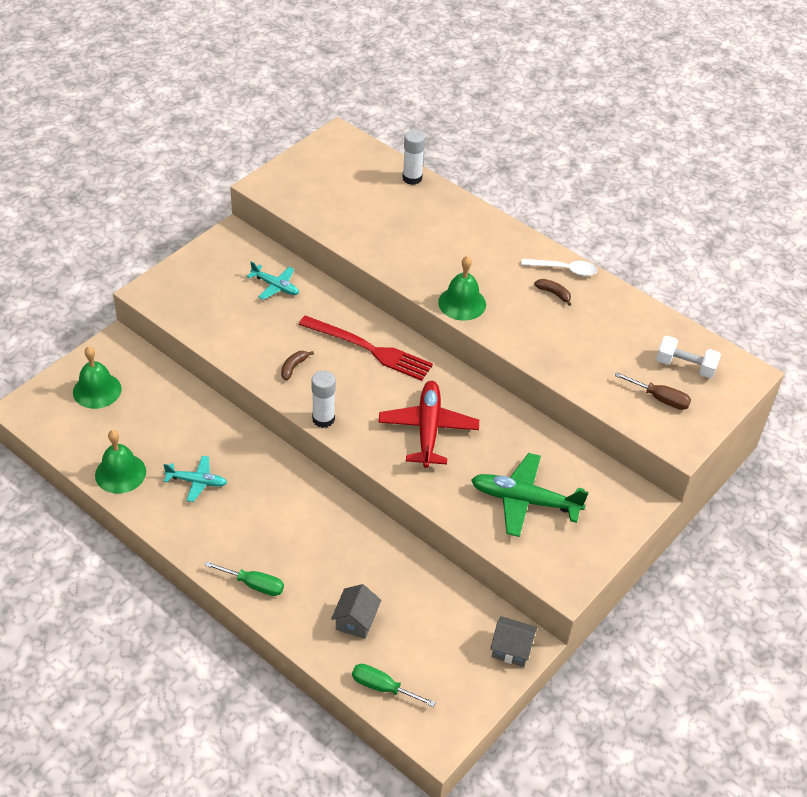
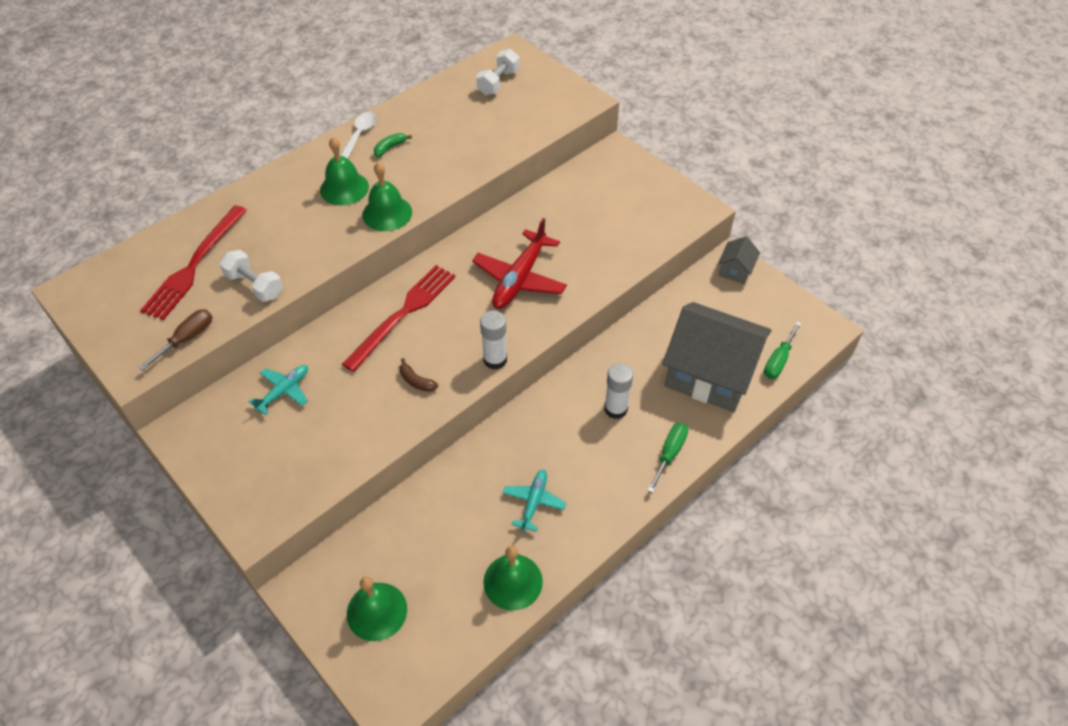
camera: 80 degrees left, 5 degrees up
(356, 620) = (710, 374): grey house -> grey house, size x2.32
(358, 233) = (255, 285): none -> white dumbbell
(376, 195) = (194, 265): none -> red fork
(412, 178) = (178, 232): white glue stick -> white glue stick (615, 409)
(428, 429) = (520, 278): red plane -> red plane turned 75 degrees counterclockwise
(488, 270) = (344, 188): none -> green bell
(525, 501) = (611, 221): green plane -> none
(554, 293) = (390, 147): brown banana -> green banana
(660, 399) = (534, 103): brown screwdriver -> brown screwdriver (187, 339)

